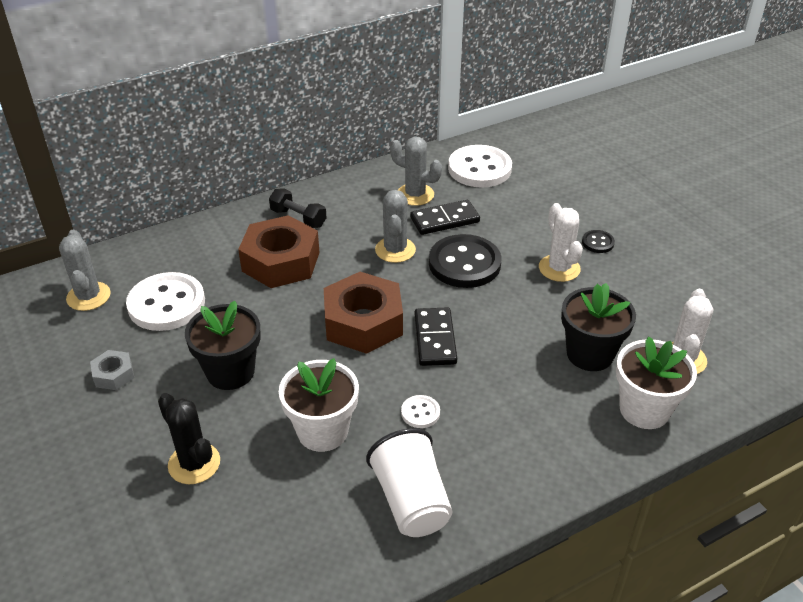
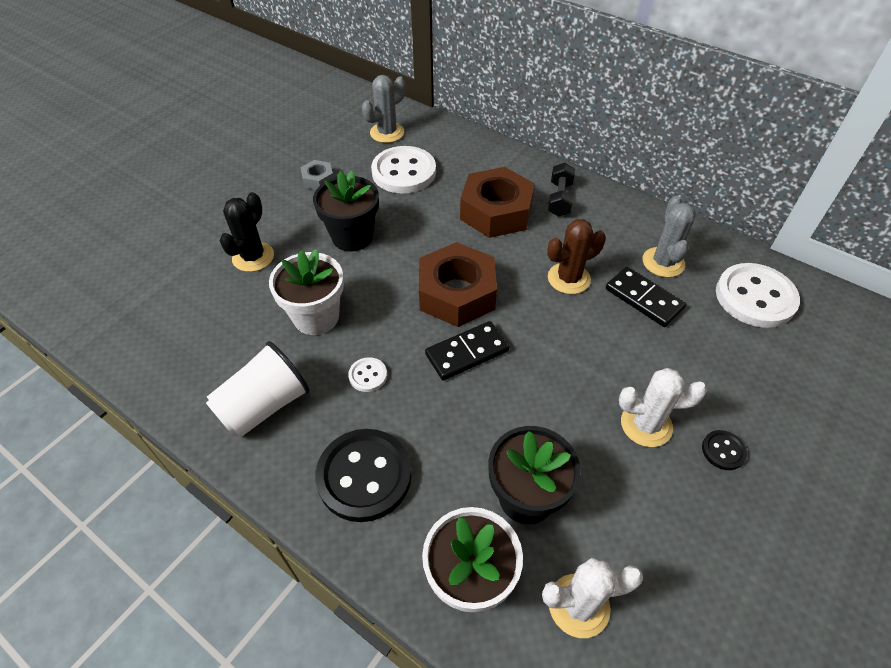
camera: 65 degrees right, 10 degrees up
(395, 250) = (568, 278): grey cactus -> brown cactus
(464, 263) = (589, 338): black button -> black button (364, 476)
(559, 268) = (646, 425): white cactus -> white cactus turned 45 degrees clockwise

